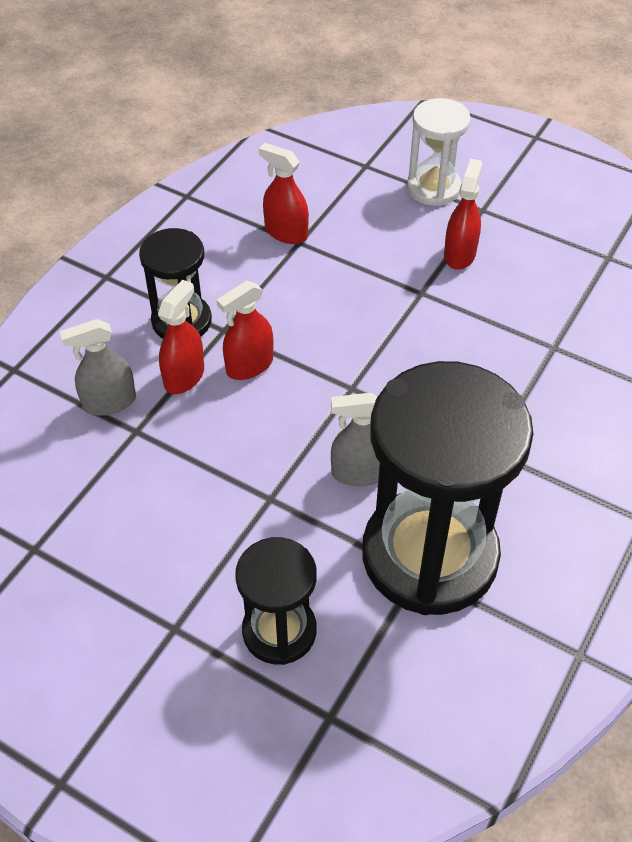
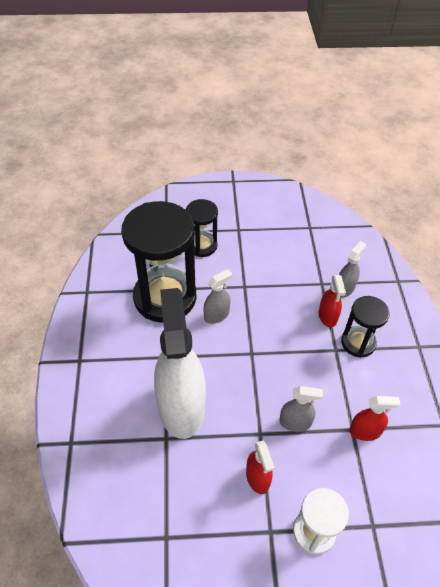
camera: 145 degrees right, 0 degrees up
(249, 365) = (305, 338): red spray bottle -> none
(364, 281) = (295, 422): none -> grey spray bottle
(509, 371) = (181, 407): none -> white spray bottle

